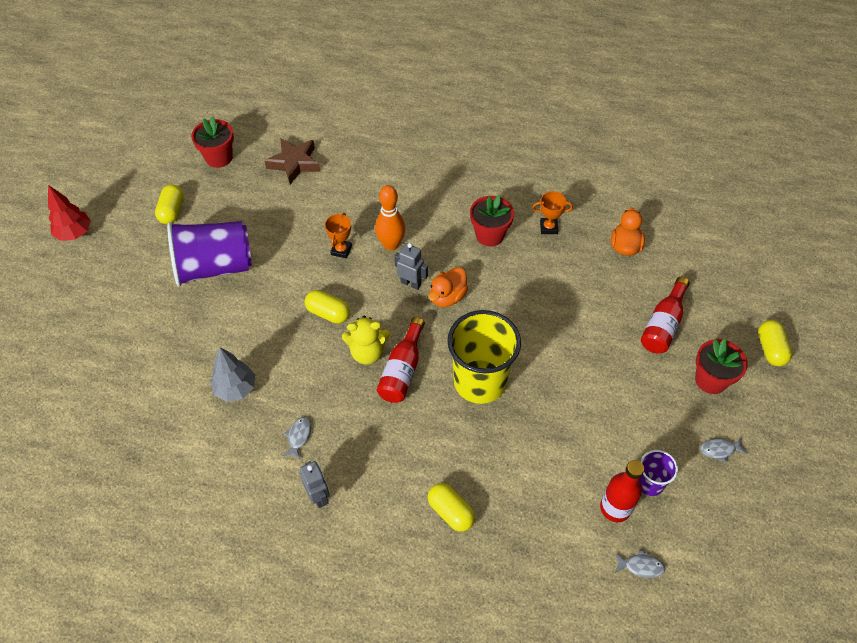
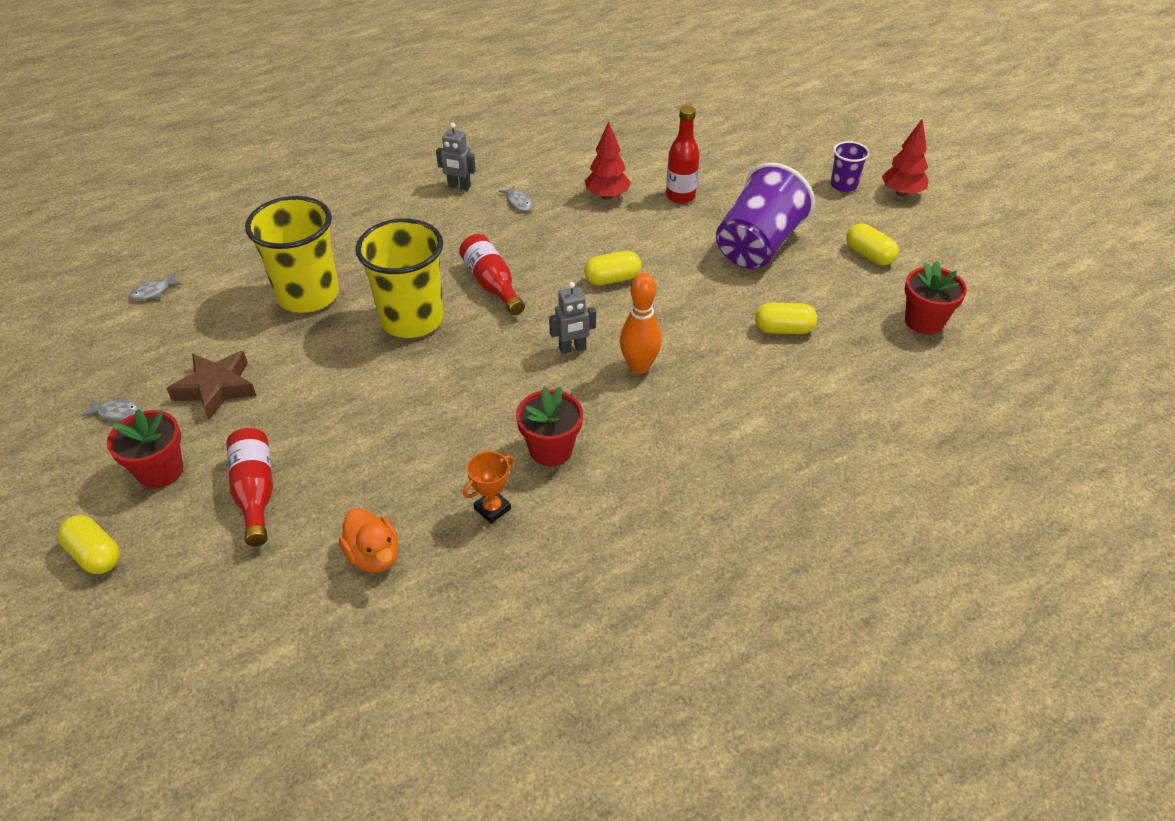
camera: 135 degrees right, 10 degrees down
(236, 389) = (607, 196): grey tree -> red tree
(294, 163) = (852, 370): brown star -> brown star (216, 388)
(341, 250) = (677, 329): orange trophy -> none
(367, 352) = (538, 276): yellow teddy bear -> none
(447, 297) = (522, 361): orange duck -> none
(450, 512) = (347, 234): yellow capsule -> yellow capsule (783, 329)
(529, 463) = (308, 295): none -> yellow cup
(615, 508) = (202, 312): red bottle -> red bottle (680, 196)
(649, 483) = (179, 346): purple cup -> purple cup (843, 185)
(719, 450) = (117, 413): grey fish -> grey fish turned 60 degrees clockwise

